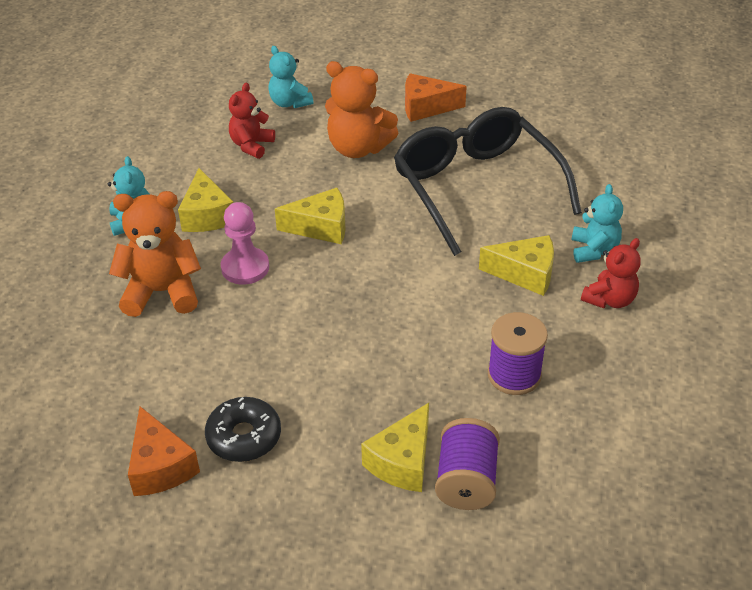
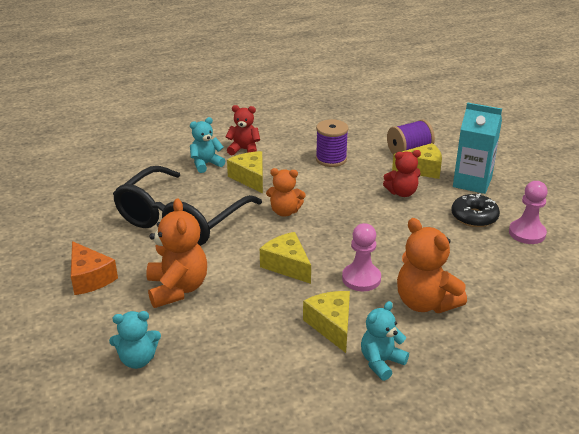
camera: 125 degrees left, 10 degrees down
(160, 466) = (527, 233): orange cheese -> pink pawn
(207, 215) = (331, 326): yellow cheese -> yellow cheese turned 60 degrees counterclockwise
(251, 145) = (223, 349): red teddy bear -> red teddy bear (402, 193)
(289, 103) = (137, 359): turquoise teddy bear -> turquoise teddy bear turned 60 degrees clockwise
(318, 498) = (472, 182): none -> turquoise carton
(421, 269) = (285, 212): none -> orange teddy bear

